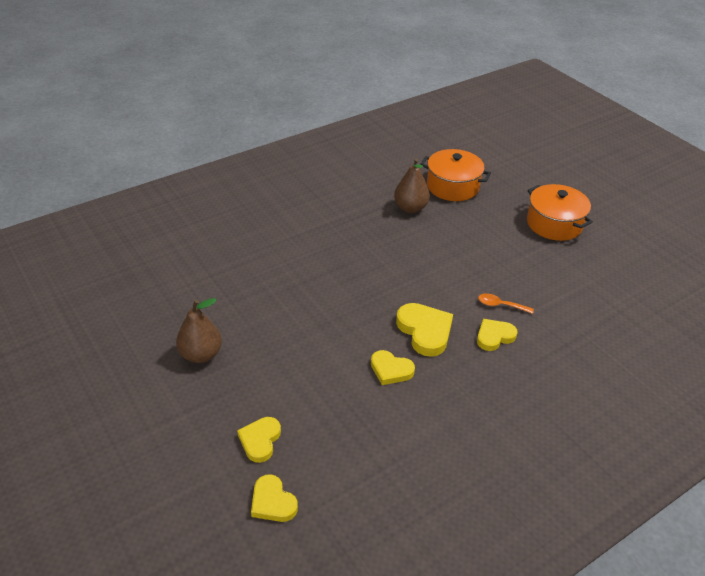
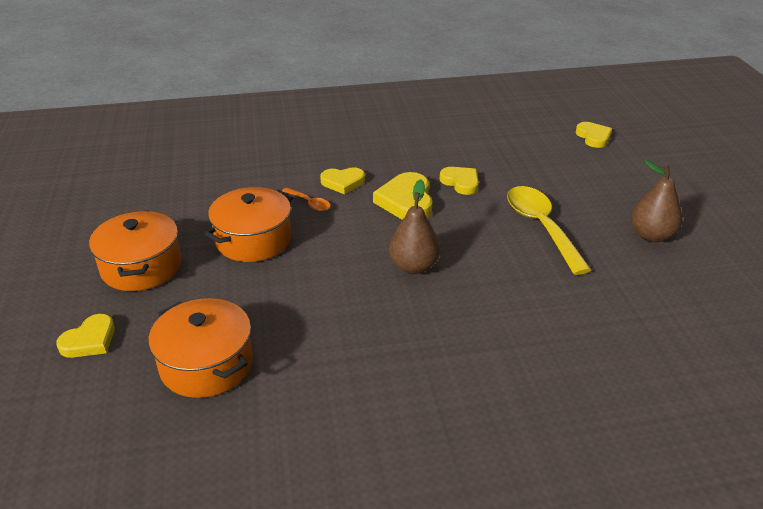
camera: 155 degrees left, 5 degrees down
(260, 440) = (597, 167): yellow heart -> yellow heart (89, 340)
(298, 336) = (541, 227): none -> yellow spoon
(410, 208) = (305, 344): brown pear -> brown pear (414, 266)
(507, 261) = (253, 240): none -> orange pot

